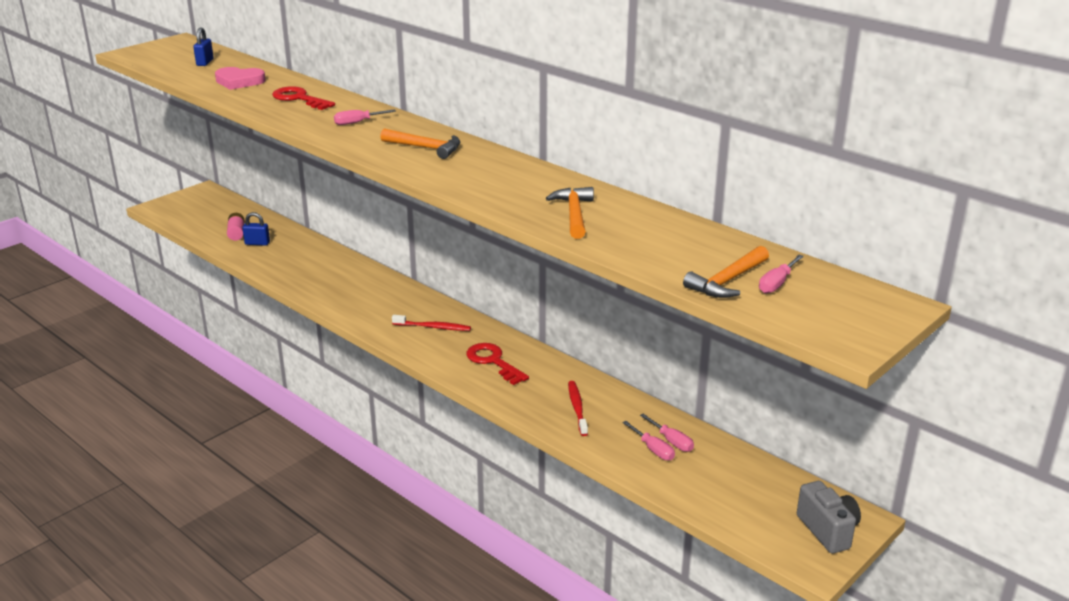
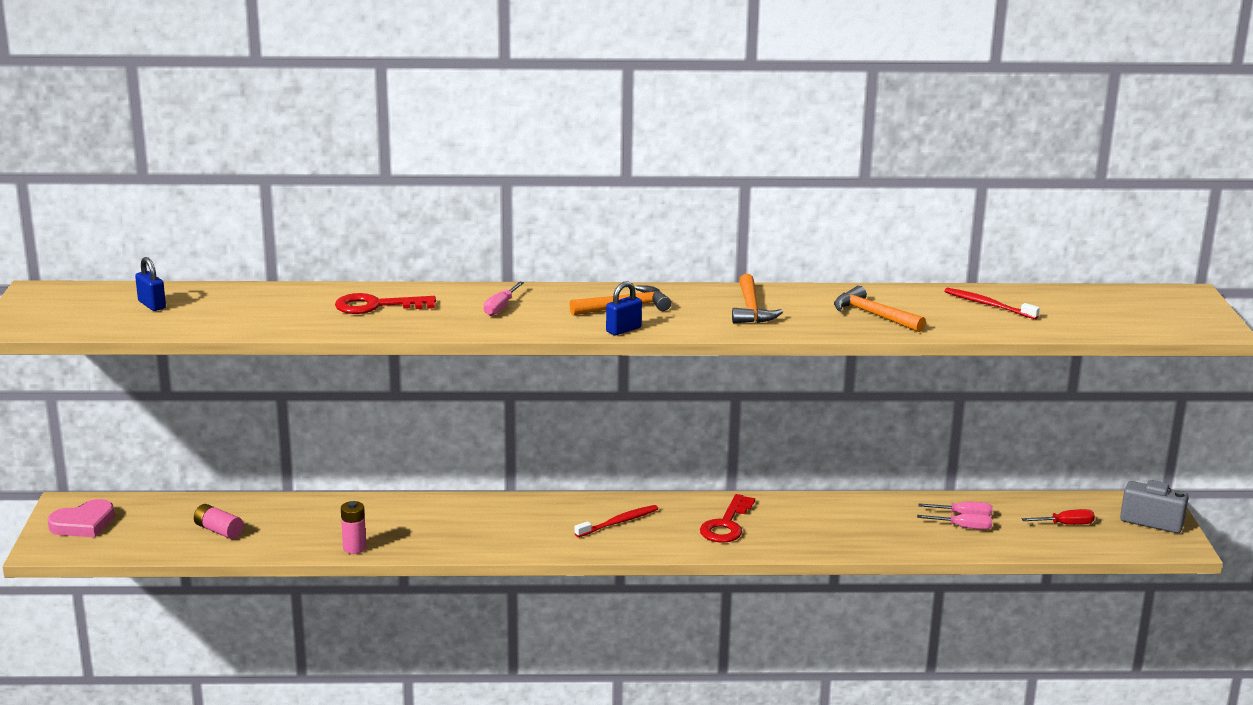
camera: 45 degrees left, 5 degrees down
(239, 81) = (257, 311): pink heart -> pink heart (83, 524)
(257, 243) = (268, 530): blue padlock -> blue padlock (623, 330)
(274, 272) = (354, 548): none -> pink battery
(493, 361) = (726, 525): red key -> red key turned 75 degrees counterclockwise
(577, 408) = (858, 526): red toothbrush -> red toothbrush (988, 305)
(727, 281) = (1074, 320): orange hammer -> orange hammer (751, 309)
(742, 492) = (1066, 524): none -> red screwdriver
(777, 283) = (1102, 309): pink screwdriver -> none

